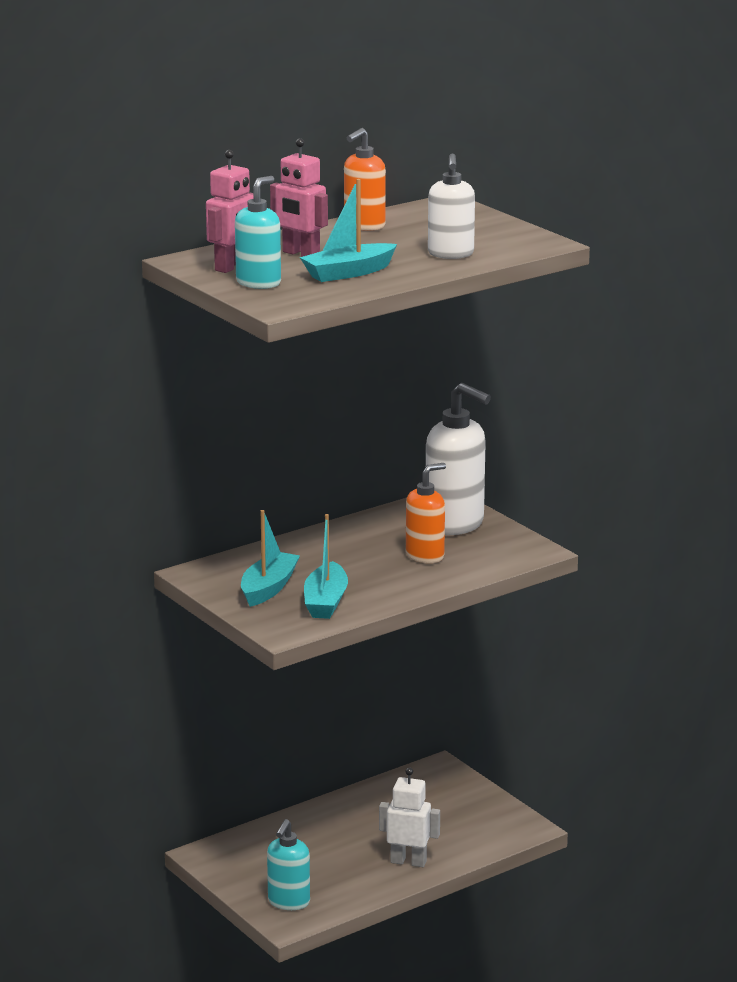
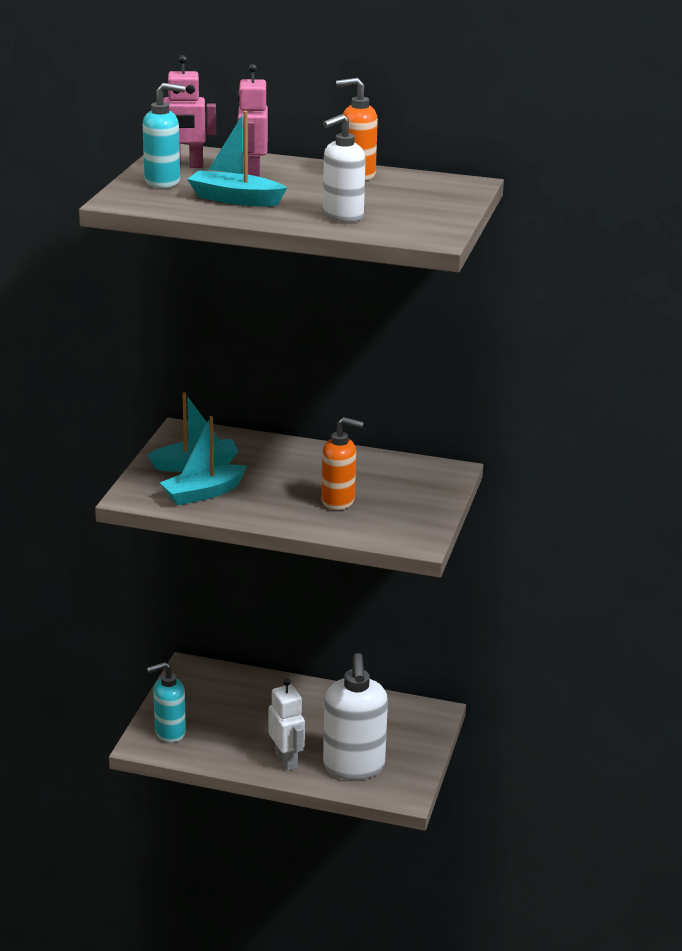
camera: 50 degrees right, 5 degrees up
(455, 525) = (412, 492): white soap dispenser -> white soap dispenser (354, 767)

